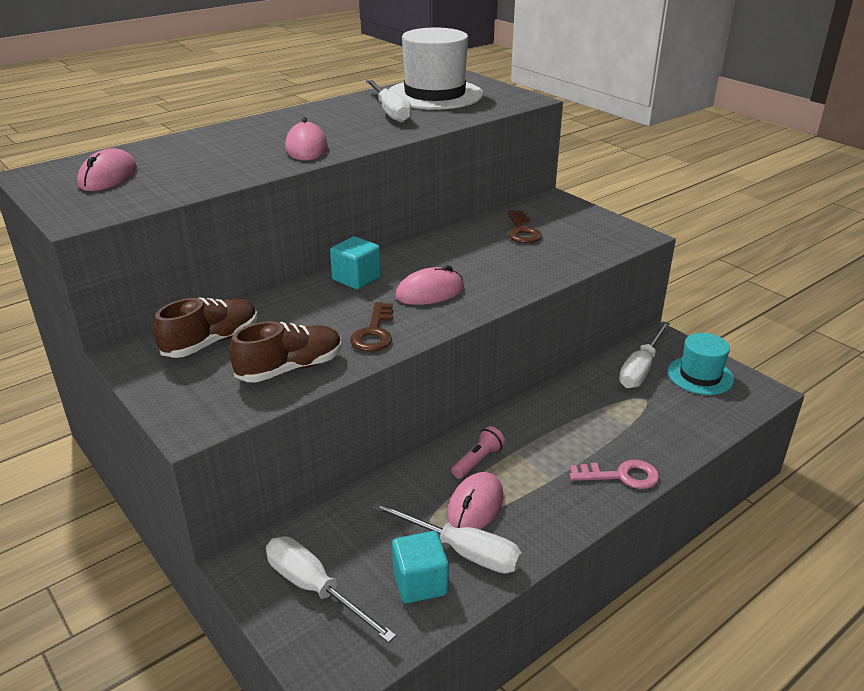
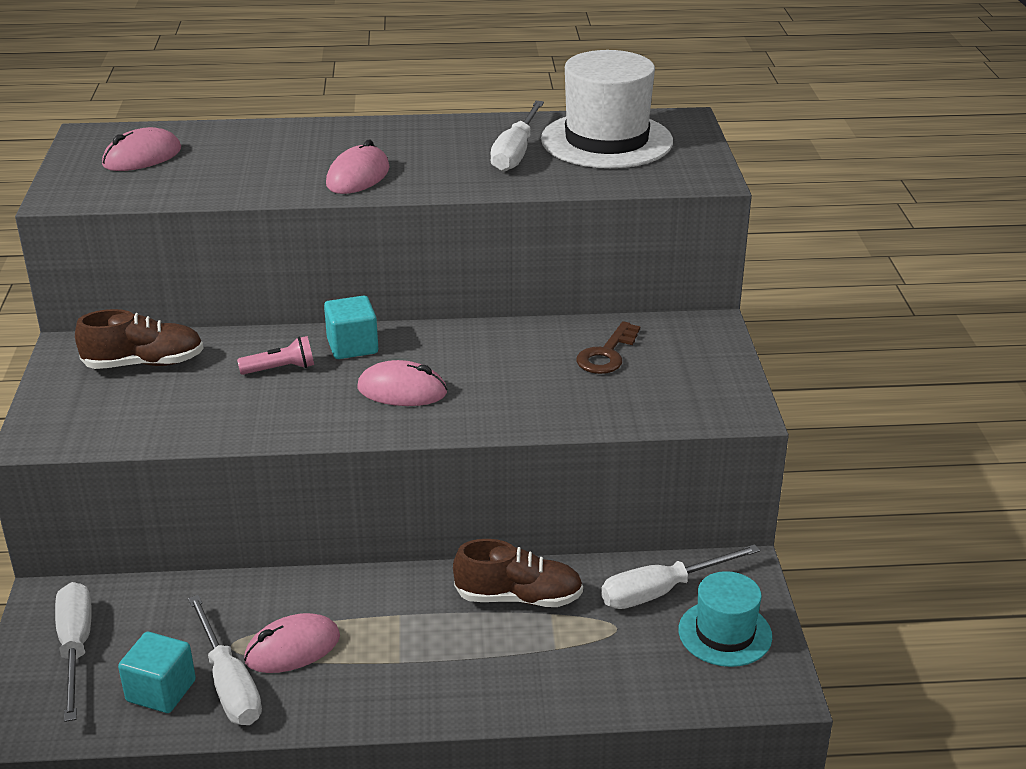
camera: 35 degrees right, 0 degrees up
(290, 368) = (173, 418): brown shoe -> brown shoe (519, 597)
(374, 333) = (290, 413): brown key -> none
(478, 461) = (350, 606): pink flashlight -> pink flashlight (280, 369)
(621, 476) = (473, 696): pink key -> none

